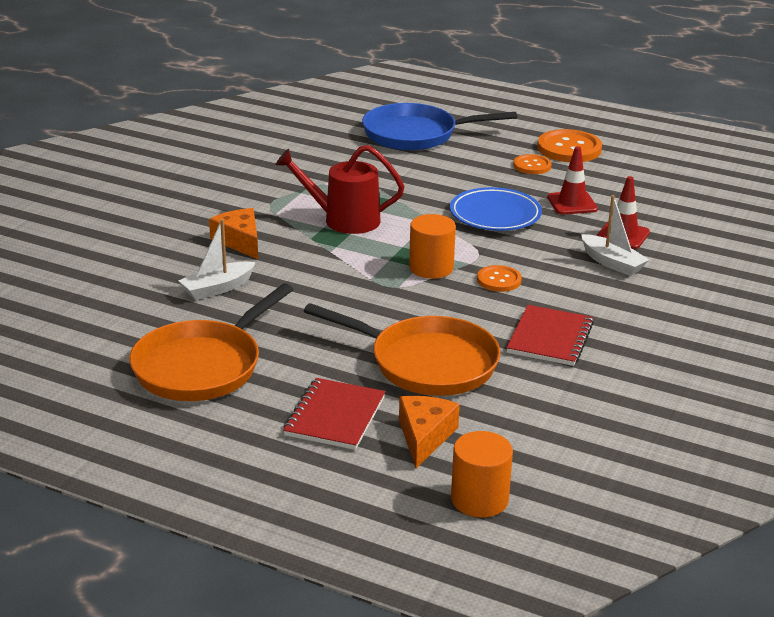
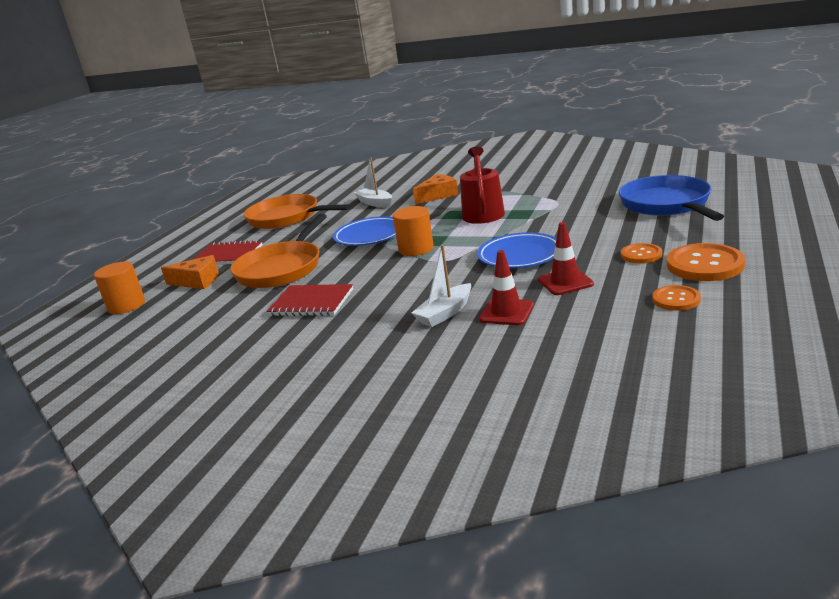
camera: 90 degrees right, 5 degrees down
(357, 296) = (370, 236): none -> blue plate
(499, 280) = (402, 273): orange button -> orange button (676, 299)

